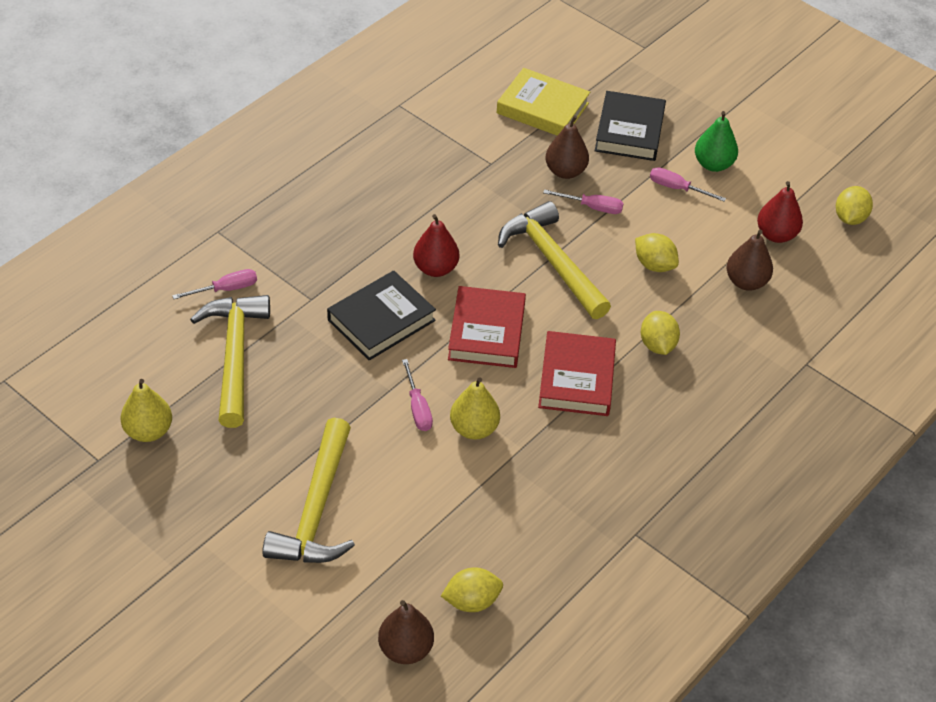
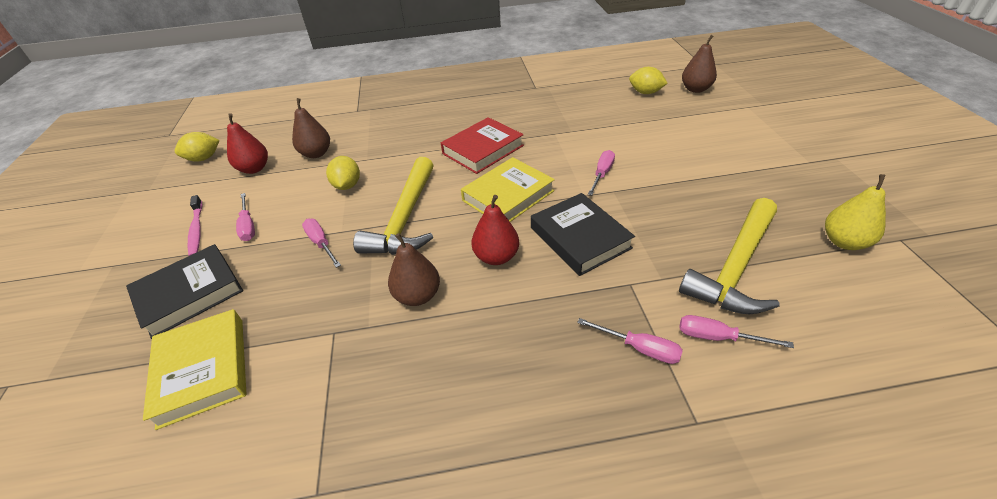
camera: 135 degrees left, 5 degrees down
(276, 255) = (639, 348): none -> pink screwdriver
(316, 510) = (714, 151): yellow hammer -> none
(381, 320) = (580, 238): black book -> black book turned 60 degrees clockwise
(474, 429) = (574, 151): yellow pear -> none
(486, 332) = (508, 196): red book -> yellow book
(565, 171) = (291, 285): brown pear -> brown pear (418, 296)
(657, 345) = (414, 146): yellow lemon -> none
(713, 164) = (196, 230): green pear -> pink toothbrush

